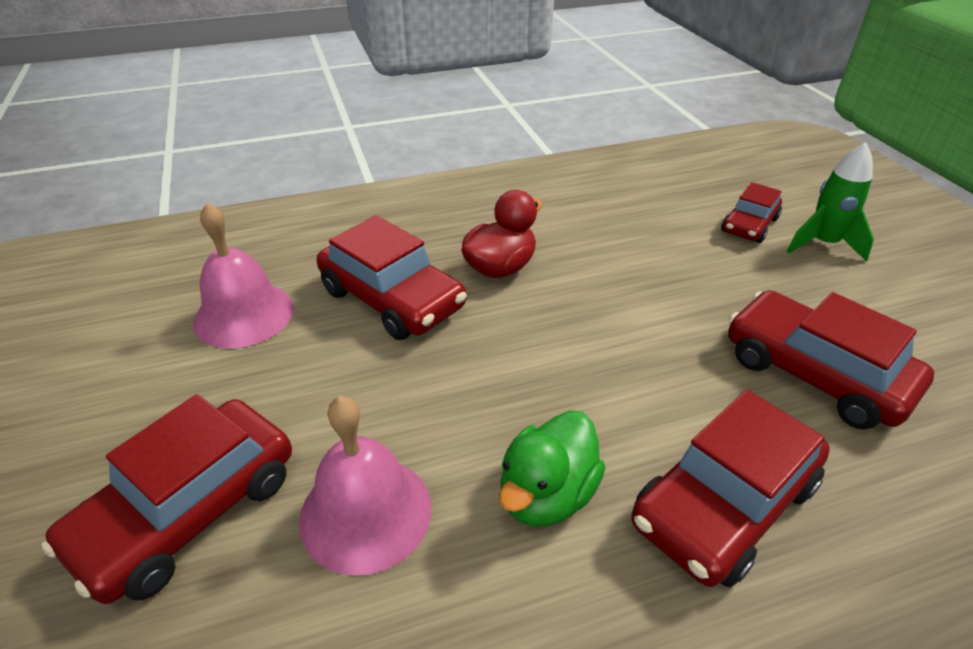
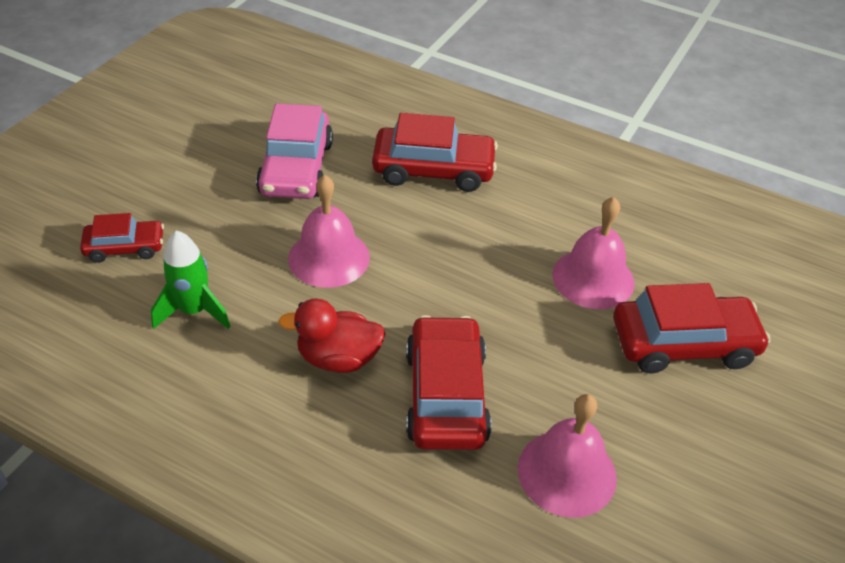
camera: 135 degrees left, 5 degrees up
(547, 494) = (501, 225): green duck -> none
(629, 321) = (329, 257): none -> pink bell
(815, 373) = (296, 168): red car -> pink car
(823, 244) = (123, 202): green rocket -> green rocket (194, 311)

